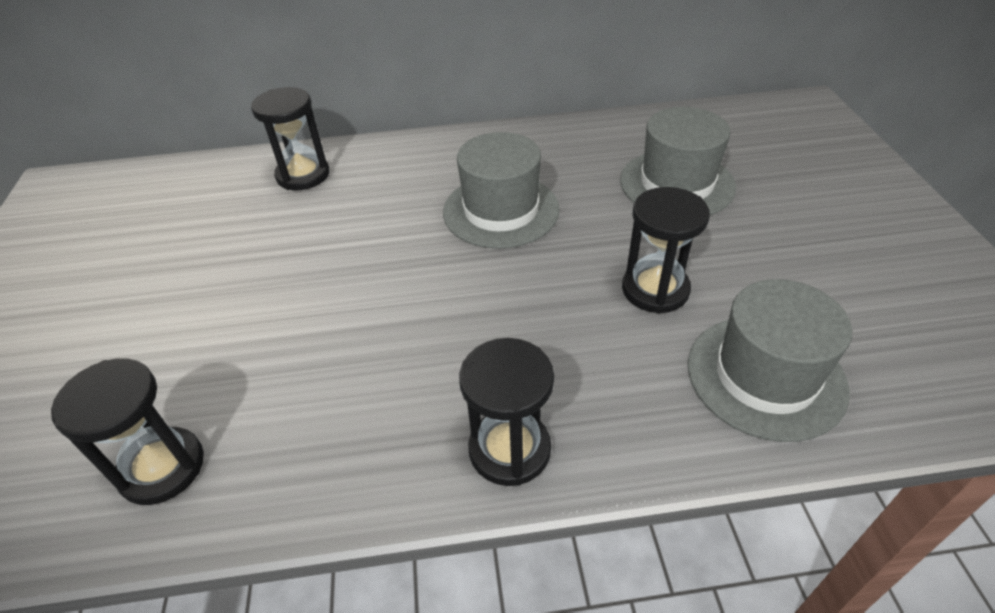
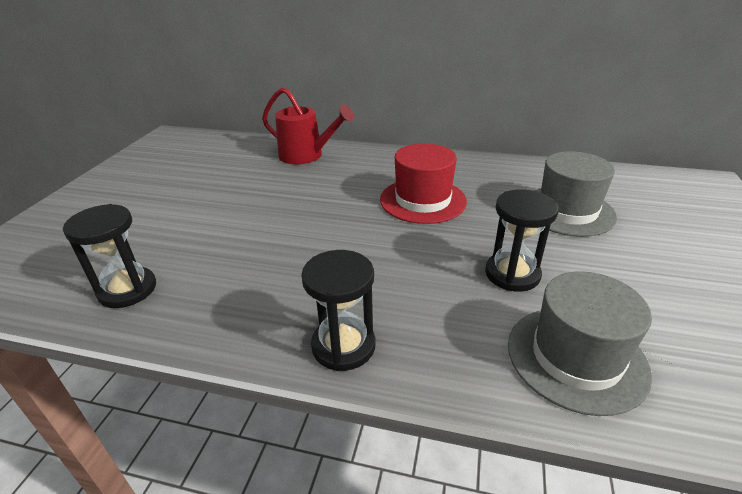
camera: 20 degrees right, 10 degrees down
(303, 175) = (306, 156): black hourglass -> red watering can
(501, 210) = (423, 200): grey hat -> red hat

